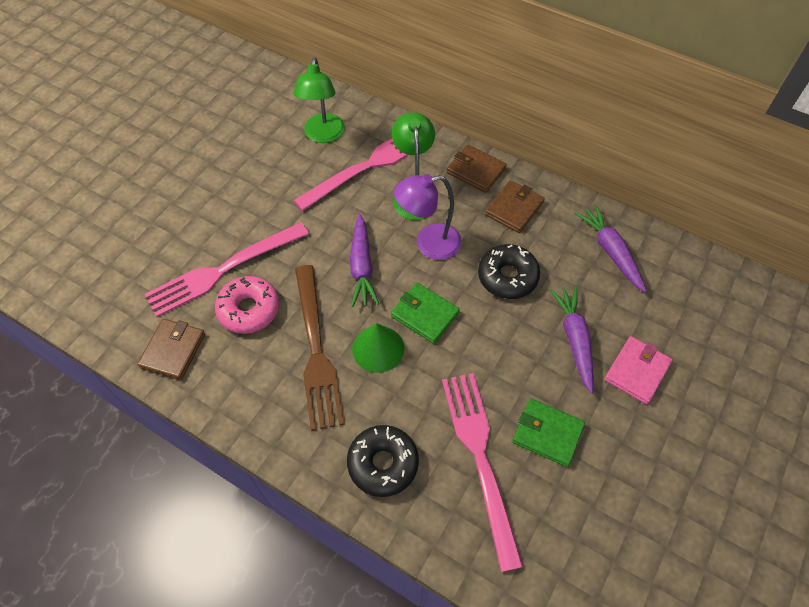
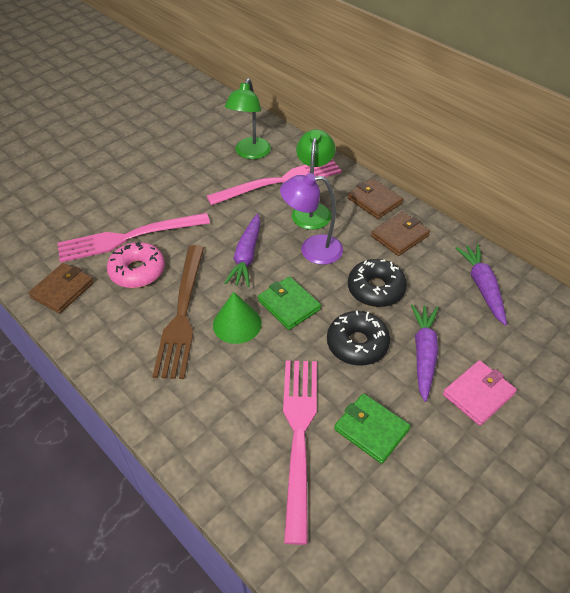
camera: 15 degrees right, 10 degrees down
(383, 463) = (206, 420): black donut -> black donut (357, 344)

